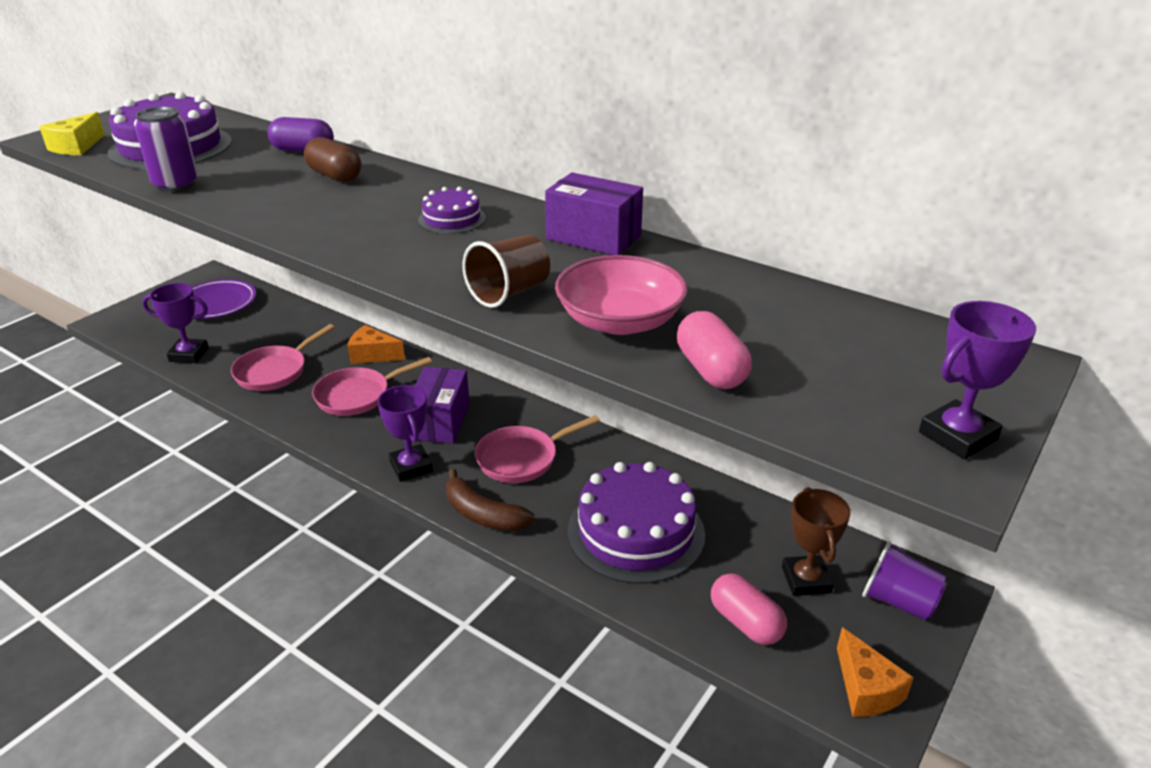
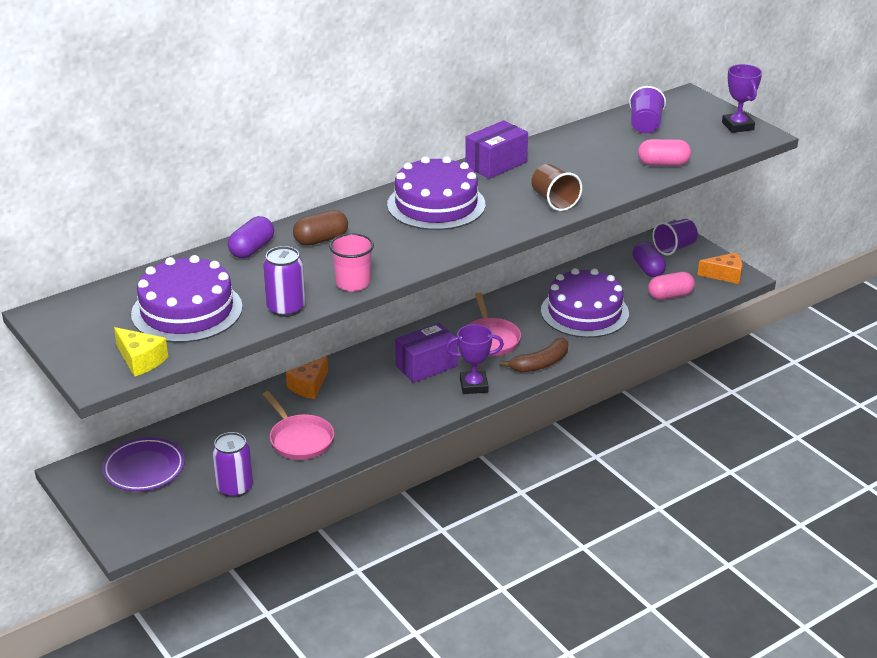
camera: 70 degrees left, 0 degrees up
(189, 354) = (235, 488): purple trophy -> purple can
(235, 206) = (353, 283): none -> pink cup
(357, 395) = (366, 400): pink pan -> none
(440, 421) = (426, 366): purple box -> purple box turned 60 degrees counterclockwise
(452, 219) = (436, 204): purple cake -> purple cake, size x2.04
(620, 321) = (604, 176): pink bowl -> none
(806, 580) = (648, 269): brown trophy -> purple capsule
(842, 333) = (645, 125): none -> purple cup

